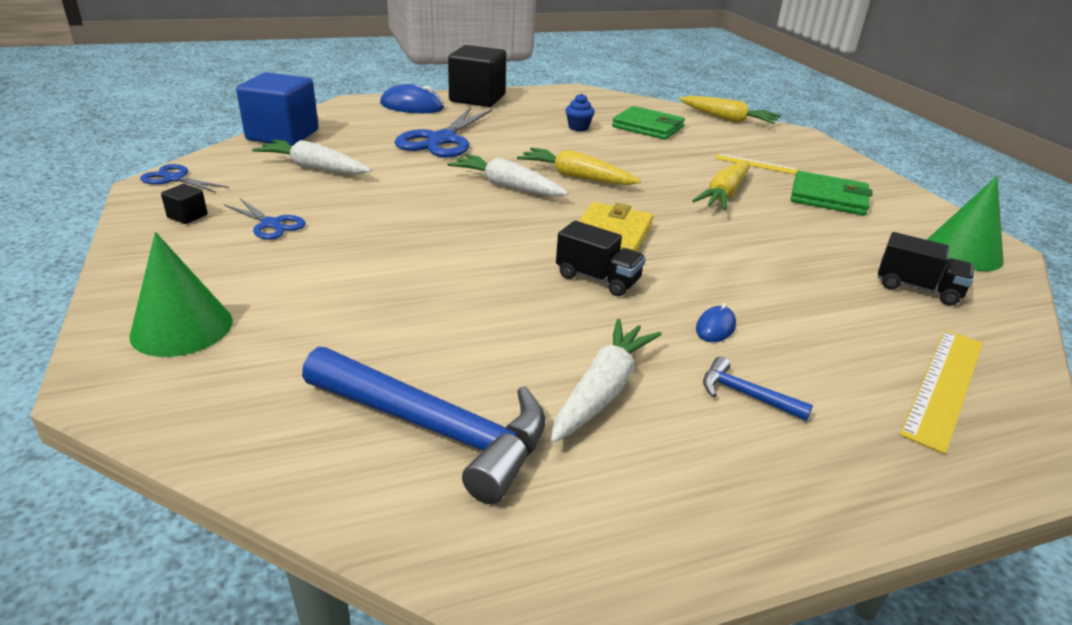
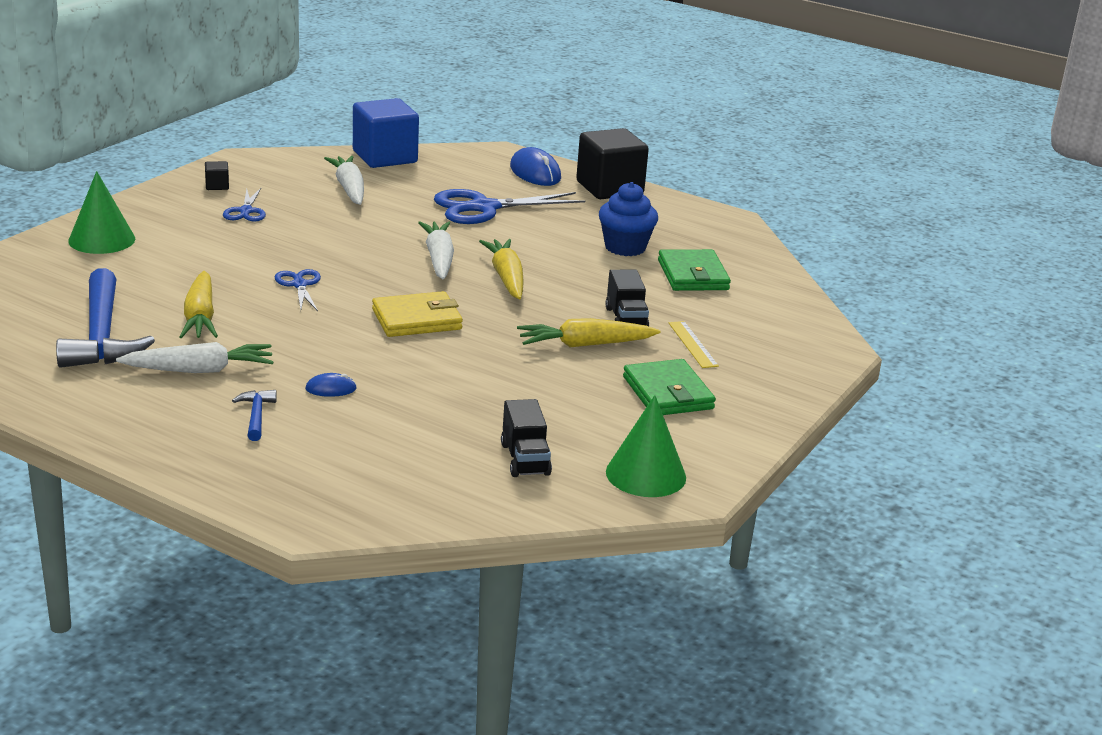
camera: 50 degrees right, 5 degrees down
(174, 179) = (258, 159): blue scissors -> blue scissors (299, 285)
(578, 127) = (625, 247): blue cupcake -> blue cupcake, size x1.76
(597, 279) = (338, 333): black truck -> black truck (626, 319)
(727, 119) = (803, 305): yellow carrot -> yellow carrot (200, 317)
(944, 385) = (368, 486): yellow ruler -> none

